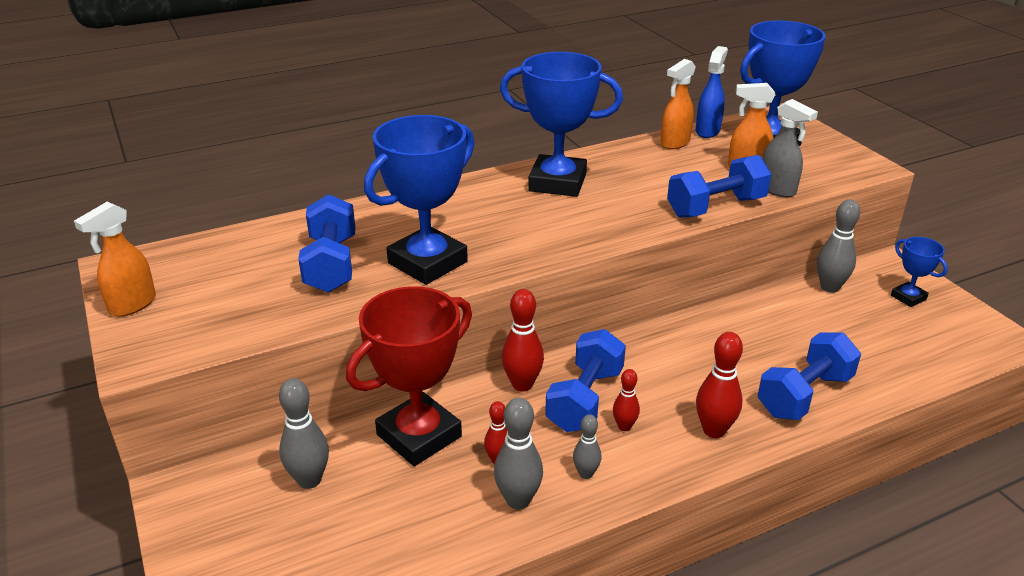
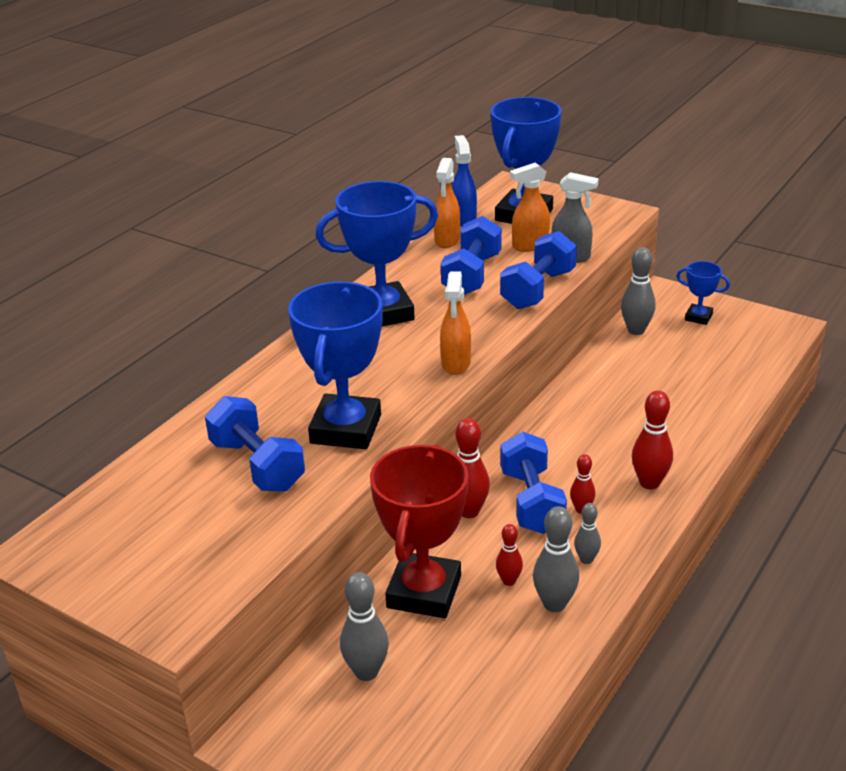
camera: 30 degrees left, 0 degrees up
(132, 305) = (101, 581): orange spray bottle -> orange spray bottle (456, 364)
(804, 395) = (689, 427): blue dumbbell -> blue dumbbell (472, 275)

